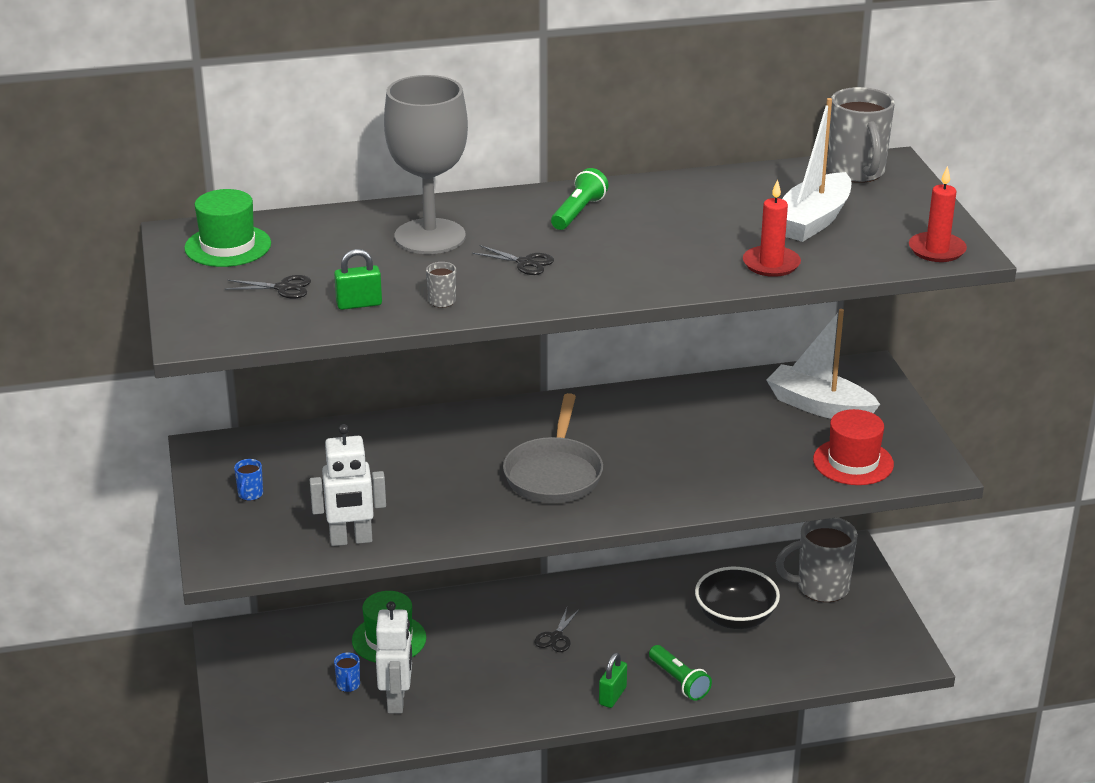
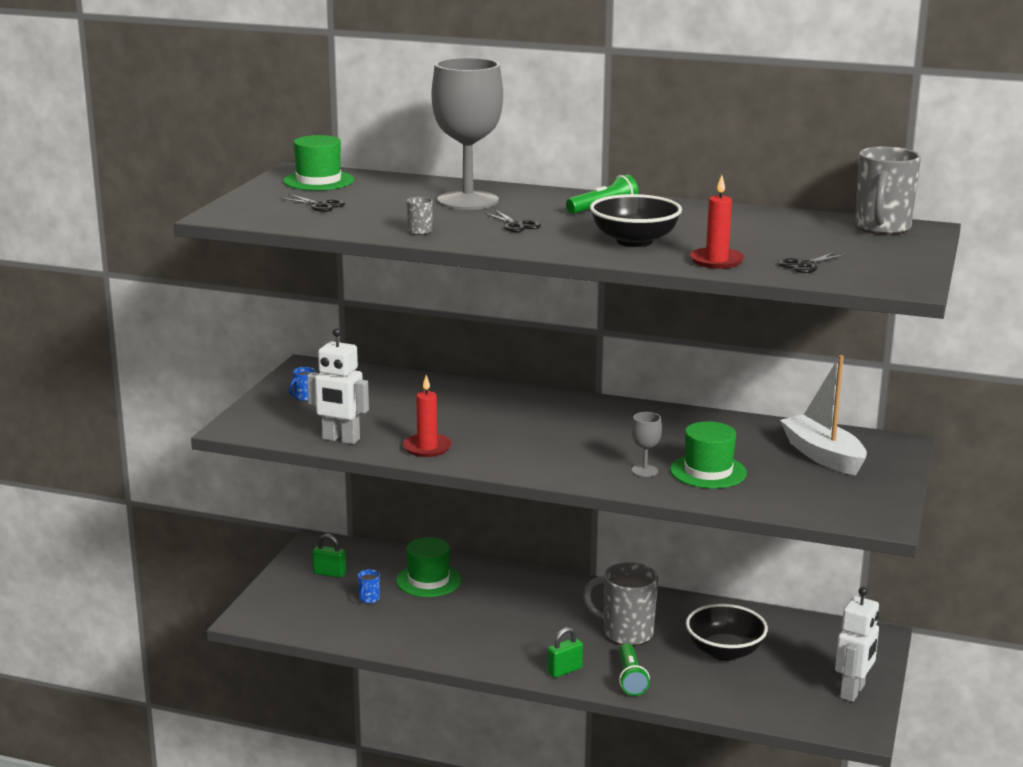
camera: 30 degrees right, 10 degrees down
(359, 304) = (358, 222): green padlock -> green padlock (329, 573)
(397, 701) = (394, 620): white robot -> white robot (853, 692)
(554, 474) = (542, 441): grey pan -> none
(556, 637) = (559, 618): black scissors -> black scissors (805, 265)
(665, 256) = (634, 241): none -> black bowl
(684, 479) = (644, 471): none -> grey goblet
(740, 460) = (708, 471): none -> green hat
(812, 221) = (795, 246): white boat -> none
(821, 588) = (824, 654): grey mug -> grey mug (626, 633)
(853, 462) = (808, 497): red hat -> none
(937, 250) = (882, 280): red candle -> red candle (427, 448)

